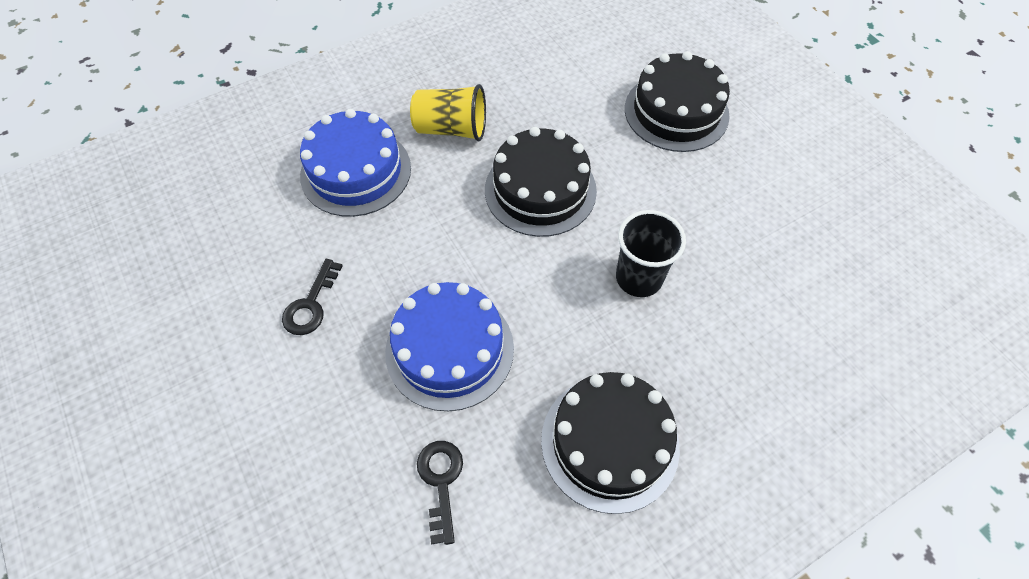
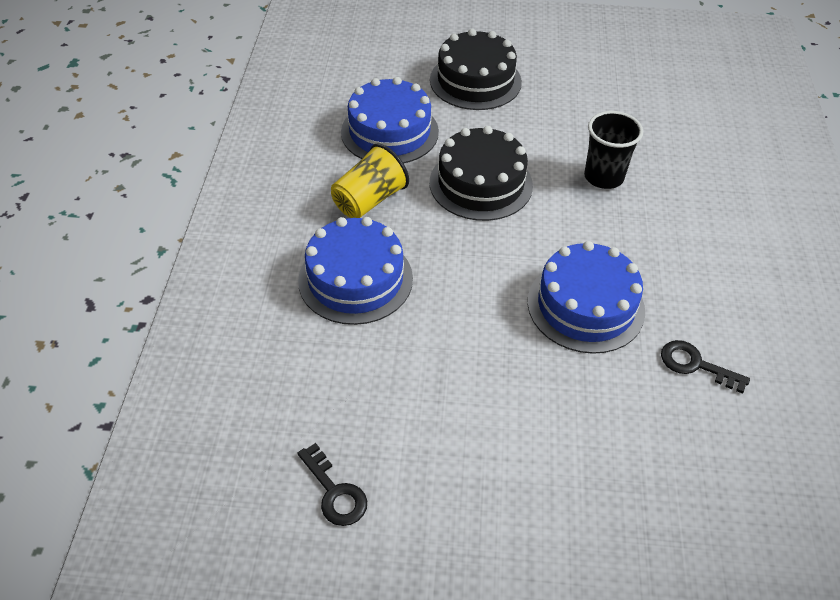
camera: 55 degrees left, 10 degrees down
(310, 304) = (473, 372): black key -> black key (335, 492)
(547, 94) = (389, 132): none -> blue cake
(610, 442) = (722, 260): black cake -> none

